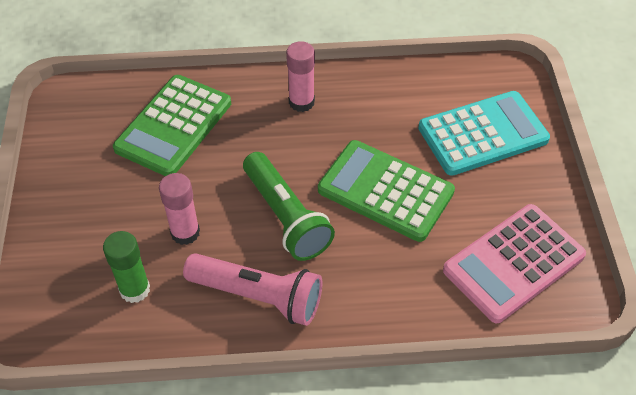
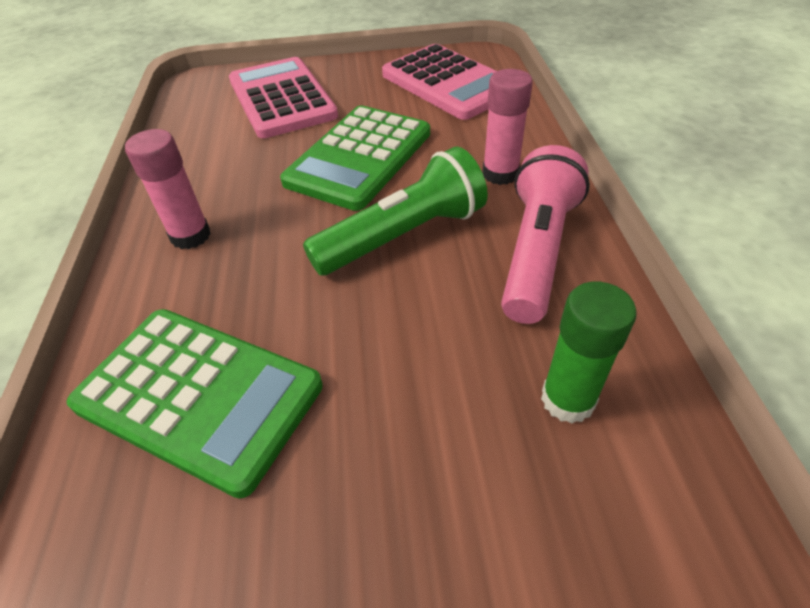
camera: 90 degrees left, 5 degrees down
(185, 232) = (442, 345): pink glue stick -> pink glue stick (500, 174)
(482, 134) = (281, 99): turquoise calculator -> pink calculator

